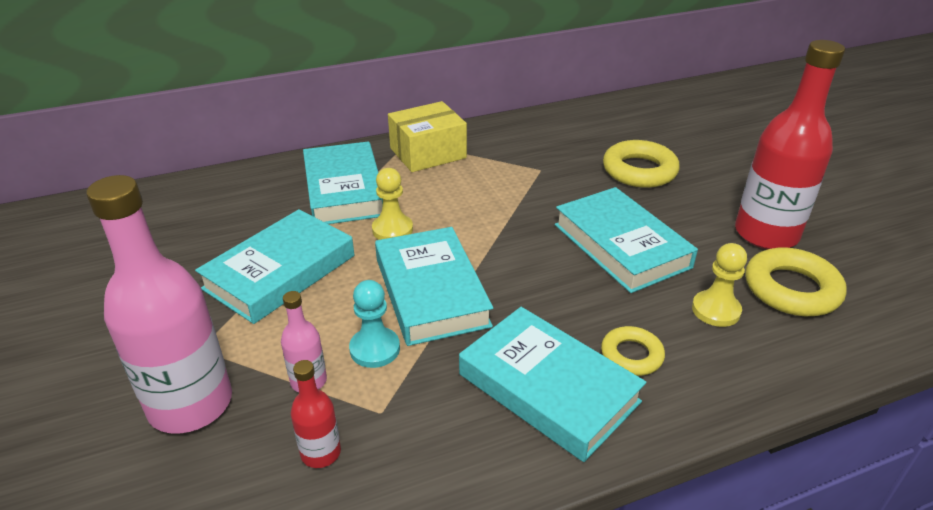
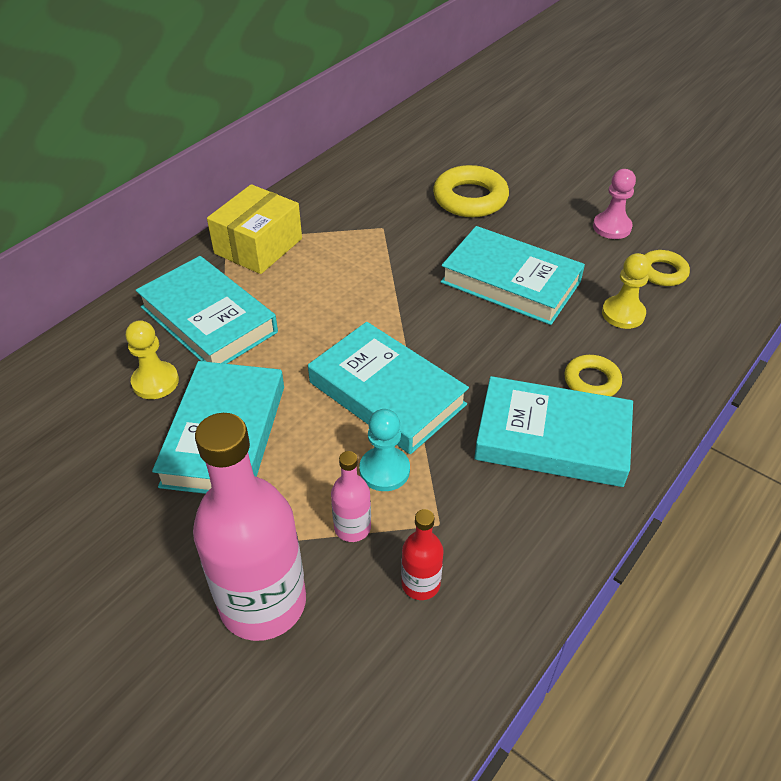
camera: 30 degrees left, 10 degrees up
(392, 229) = (296, 345): yellow pawn -> yellow pawn (155, 382)
(766, 234) = (612, 227): red bottle -> pink pawn
(791, 289) = (662, 272): yellow ring -> yellow ring, size x0.60

